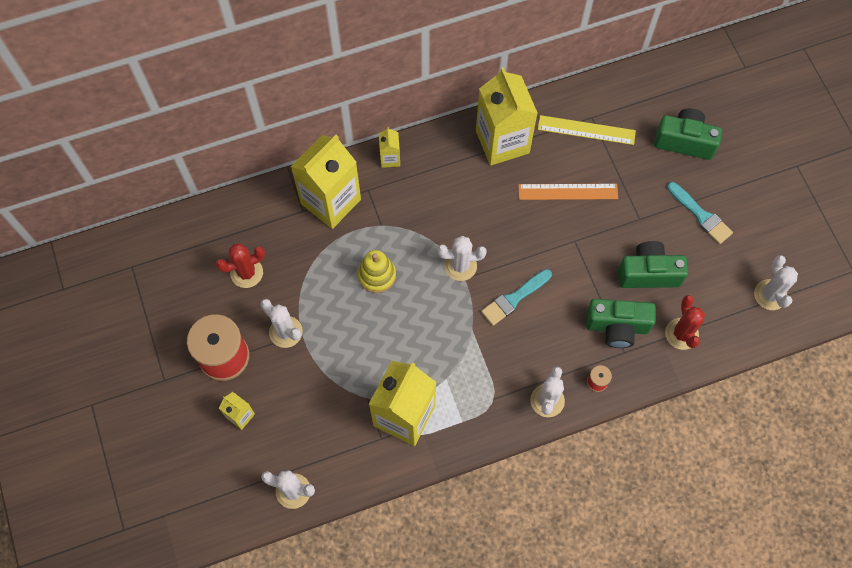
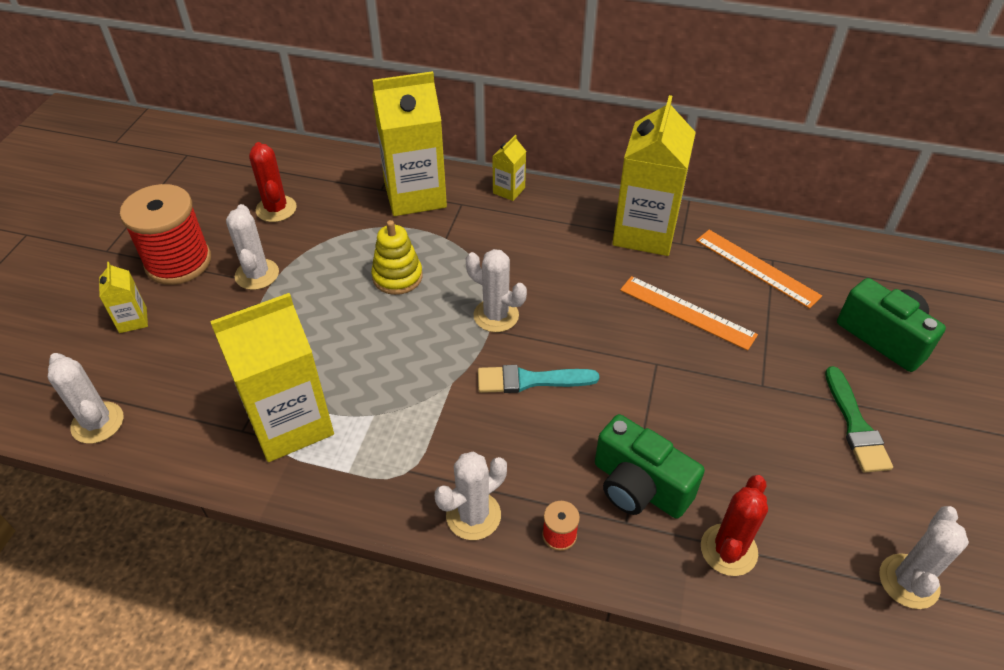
camera: 35 degrees right, 20 degrees down
(246, 273) = (276, 209): red cactus -> red cactus turned 60 degrees clockwise
(586, 130) = (757, 268): yellow ruler -> orange ruler
(648, 273) = (731, 450): green camera -> none
(700, 215) = (855, 425): turquoise brush -> green brush

